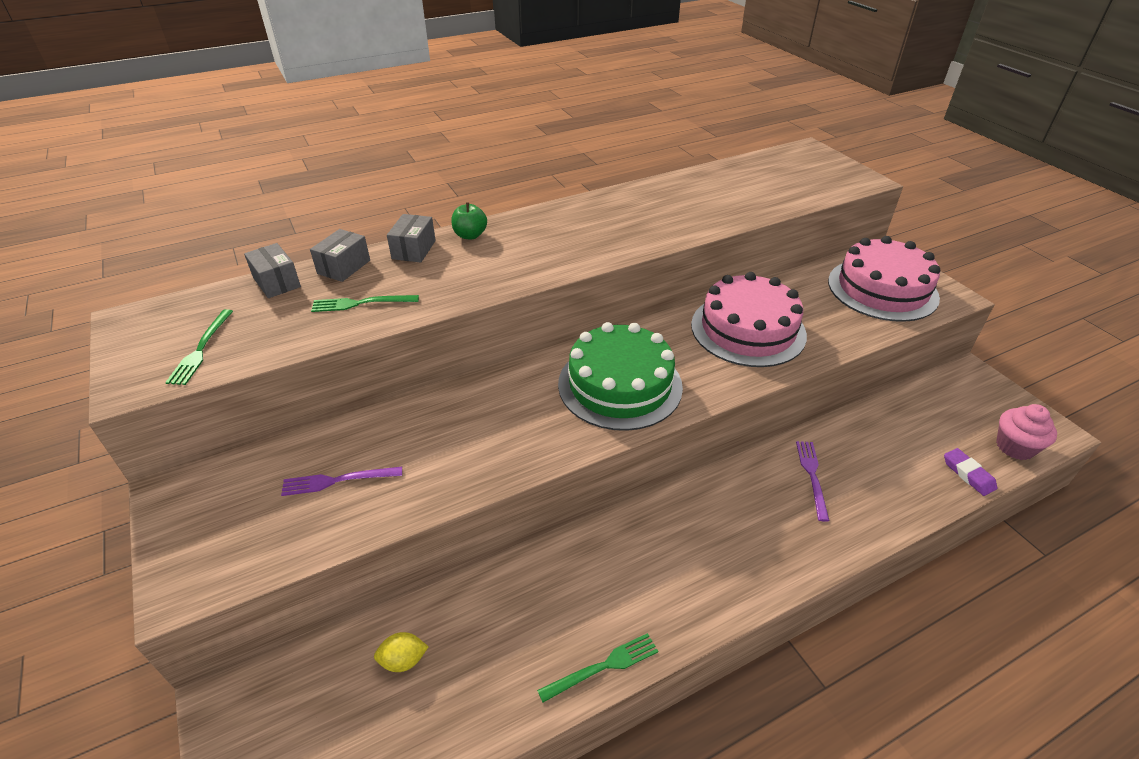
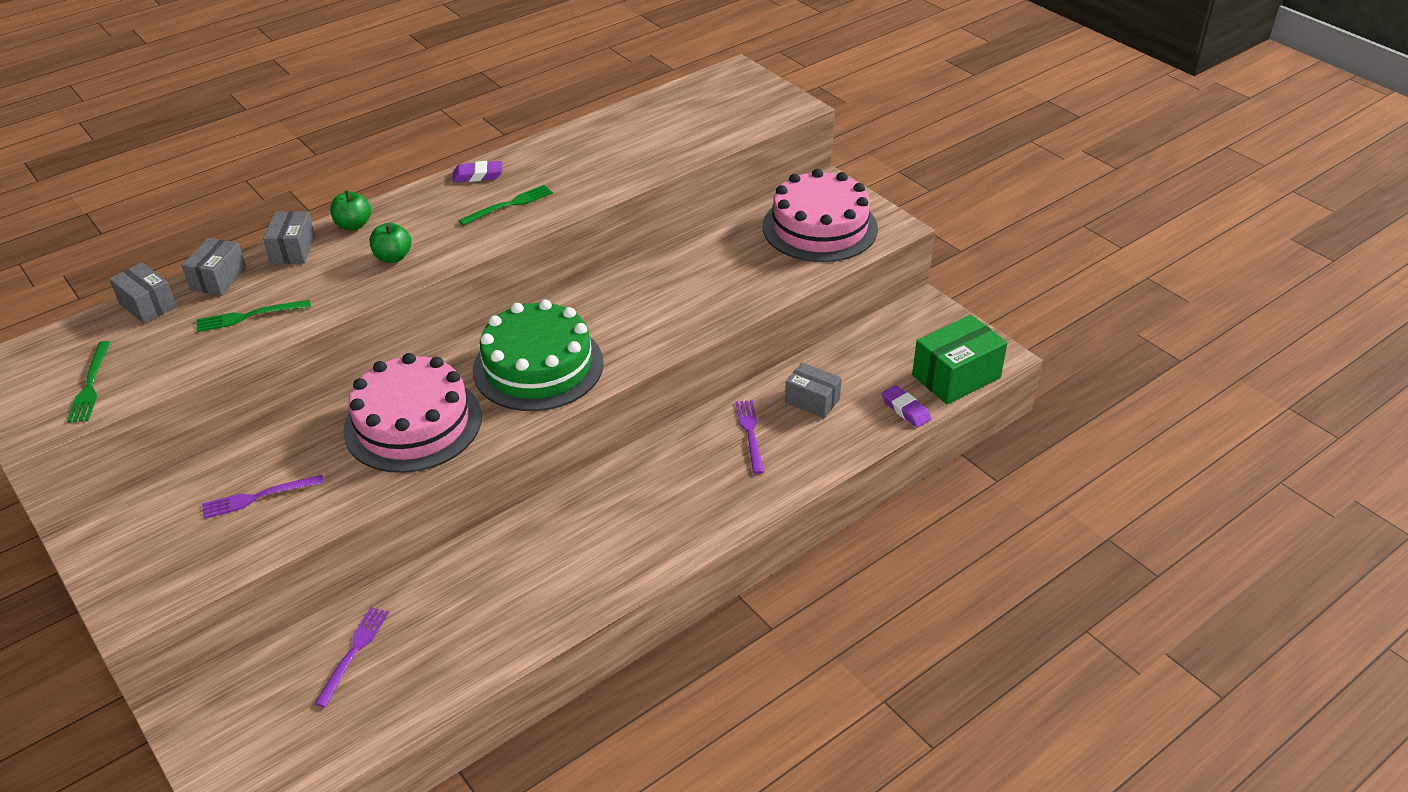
camera: 10 degrees left, 0 degrees up
(403, 660) = (353, 653): yellow lemon -> purple fork
(500, 266) = (393, 257): none -> green apple
(583, 207) = (478, 175): none -> purple eraser
(602, 667) = (546, 627): green fork -> green fork (509, 205)
(748, 329) = (673, 291): pink cake -> pink cake (413, 423)
(871, 451) = (812, 401): none -> grey box
(1014, 447) = (956, 376): pink cupcake -> green box

